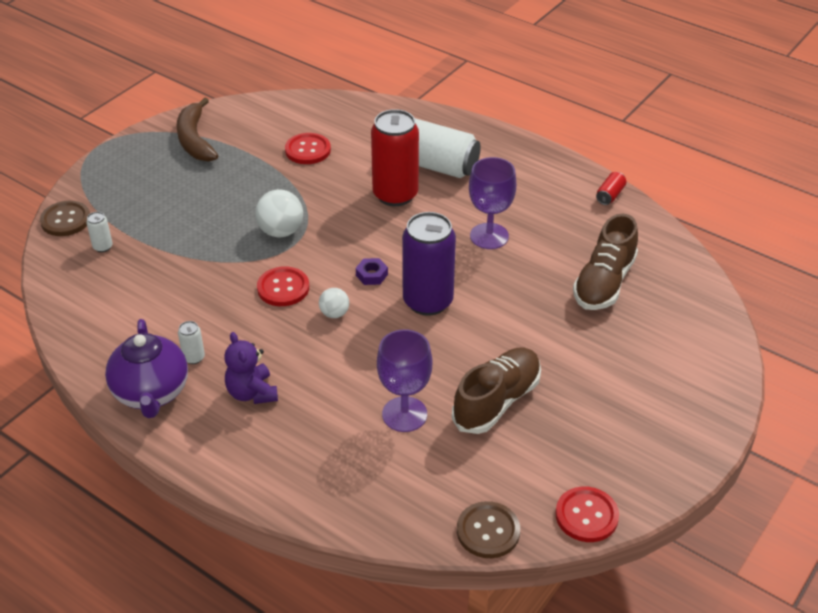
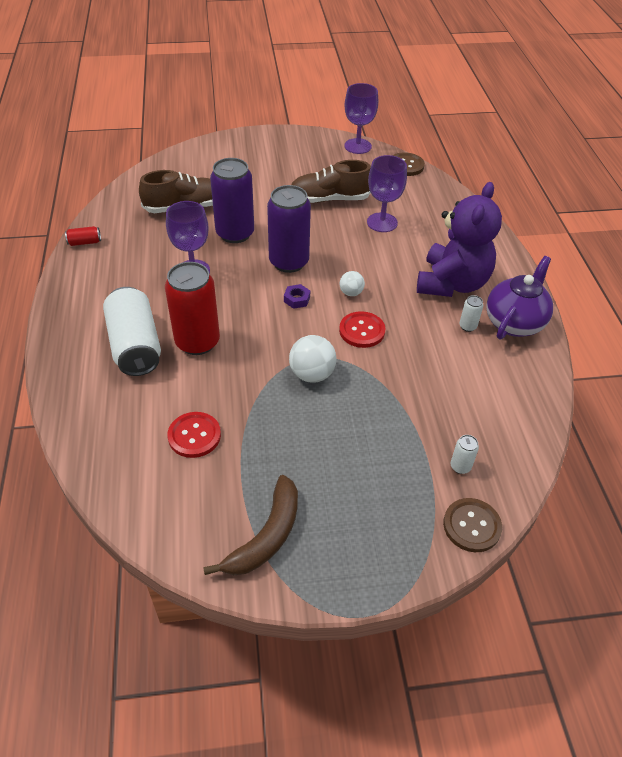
camera: 135 degrees left, 5 degrees up
(252, 393) = (452, 283): purple teddy bear -> purple teddy bear, size x1.89
(516, 292) = (235, 233): none -> purple can
(586, 516) = (357, 146): red button -> purple goblet

